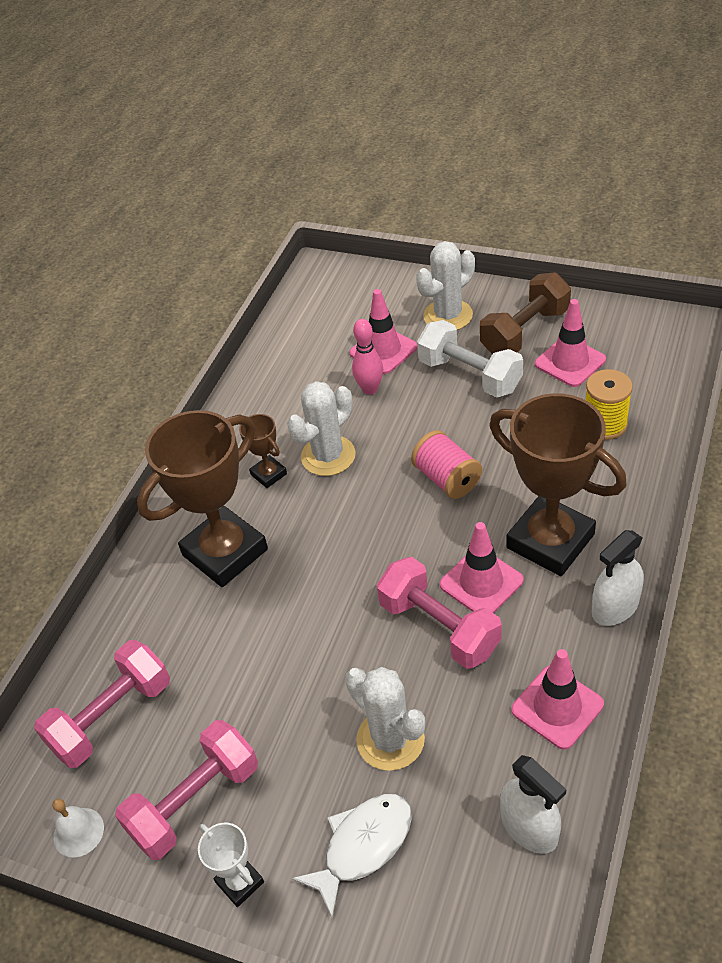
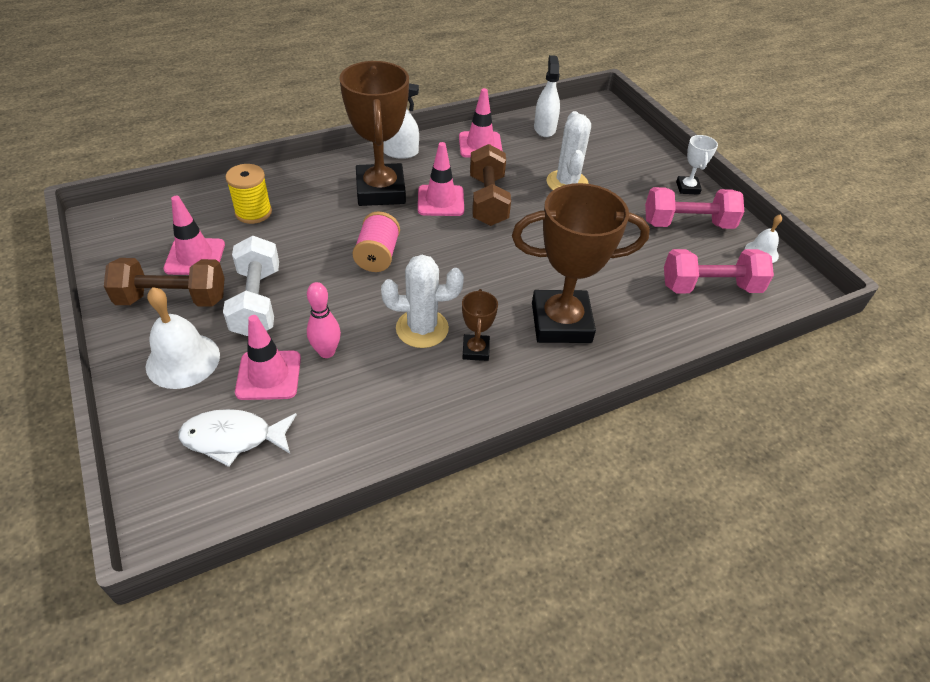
camera: 145 degrees left, 0 degrees up
(363, 846) = (620, 164): white fish -> white fish (233, 438)
(439, 627) = (488, 200): pink dumbbell -> brown dumbbell
(448, 315) = (183, 360): white cactus -> white bell

